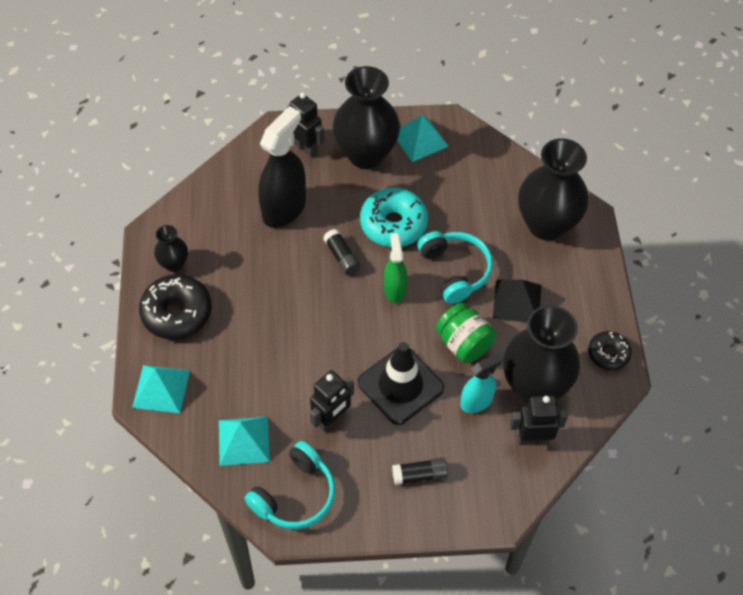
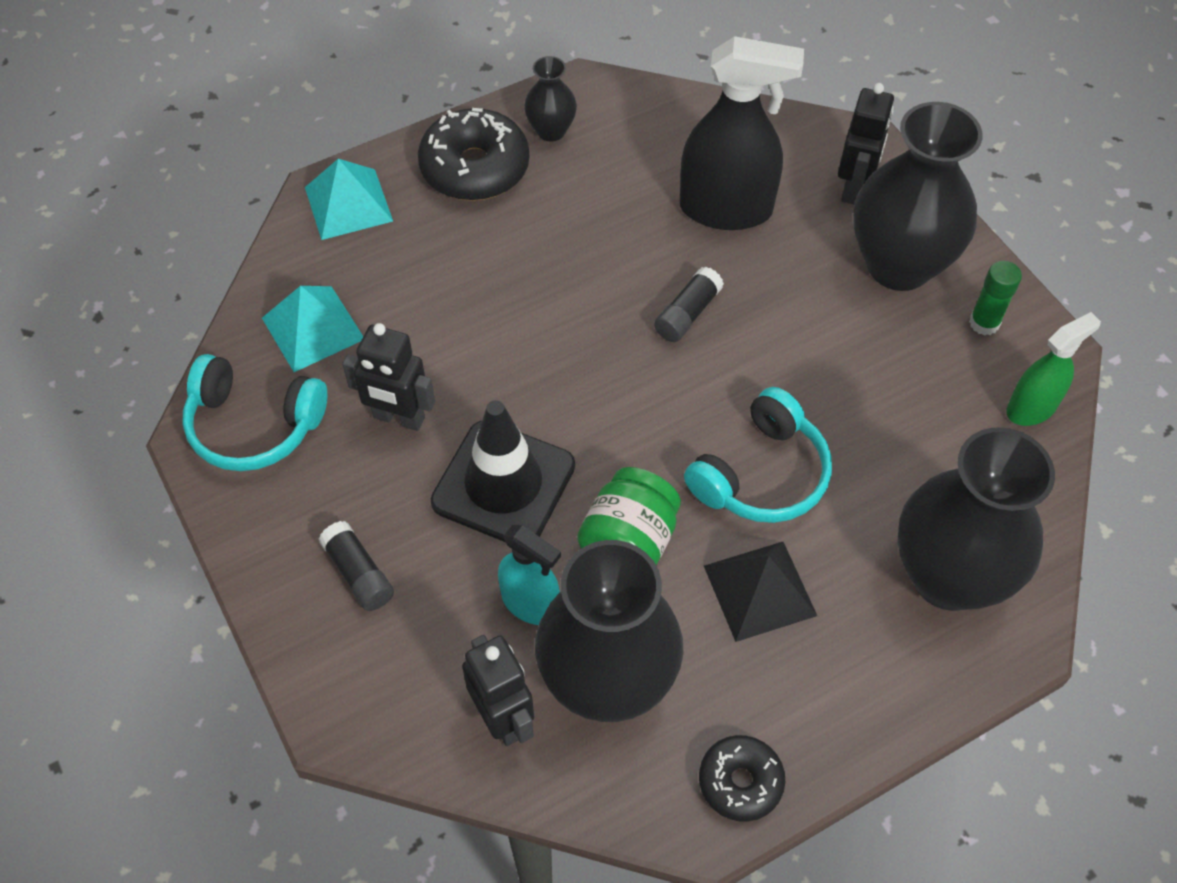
camera: 65 degrees right, 0 degrees up
(393, 224) = (793, 355): turquoise donut -> none
(394, 289) = (672, 405): green spray bottle -> green spray bottle (1031, 408)
(420, 139) = (984, 323): turquoise pyramid -> green glue stick

